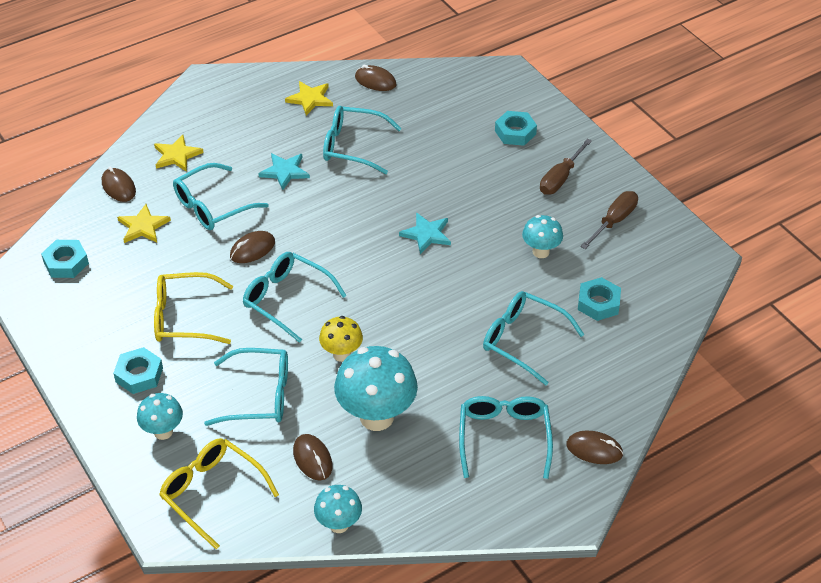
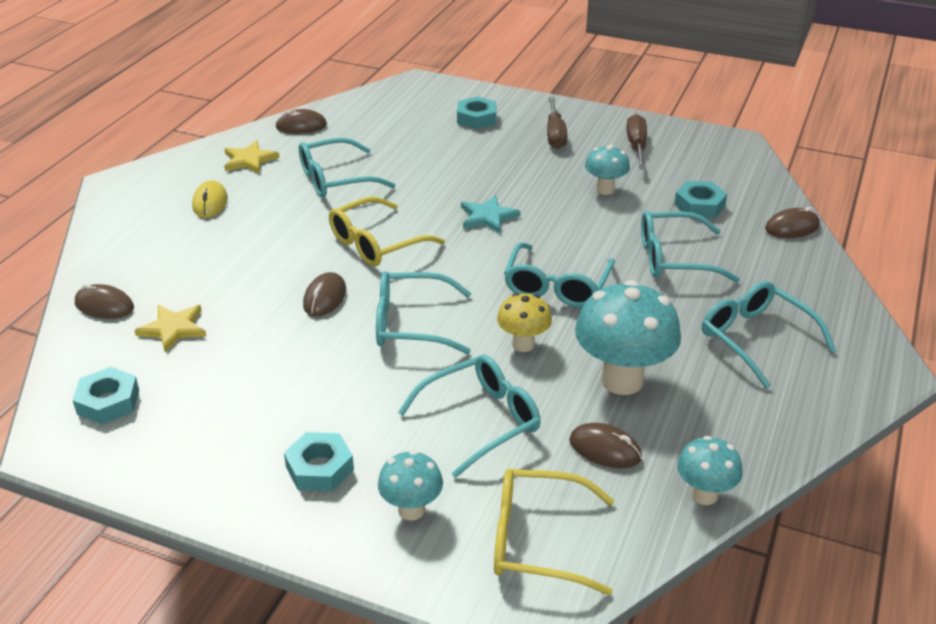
camera: 35 degrees left, 10 degrees down
(176, 155) = (148, 253): yellow star -> none
(184, 317) = (314, 389): yellow glasses -> yellow glasses (376, 244)
(212, 206) = (237, 280): turquoise glasses -> turquoise glasses (556, 286)
(251, 128) = (210, 203): none -> yellow mouse
(285, 171) = (287, 223): turquoise star -> none
(594, 449) = (839, 311): brown mouse -> brown mouse (792, 227)

